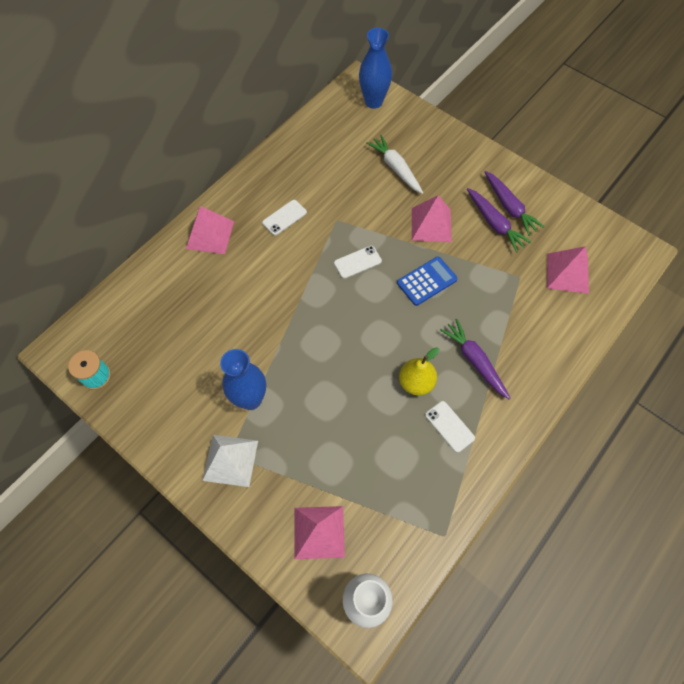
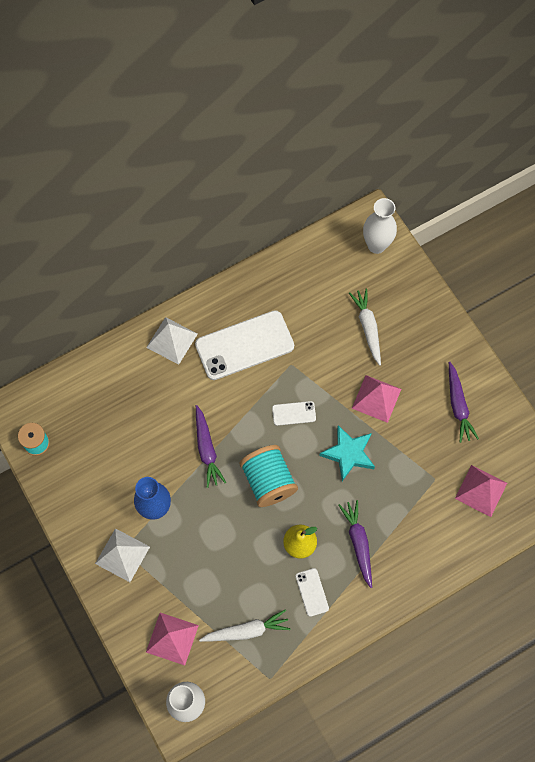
camera: 20 degrees right, 5 degrees up
(210, 234) = (172, 340): pink pyramid -> white pyramid
(284, 217) = (244, 345): white phone -> white phone, size x2.22
(358, 332) = (268, 481): none -> turquoise spool
(373, 102) = (376, 245): blue vase -> white vase
(398, 492) = (246, 630): none -> white carrot
(427, 281) = (348, 454): blue calculator -> turquoise star
(494, 224) = (436, 418): purple carrot -> purple carrot (206, 449)

